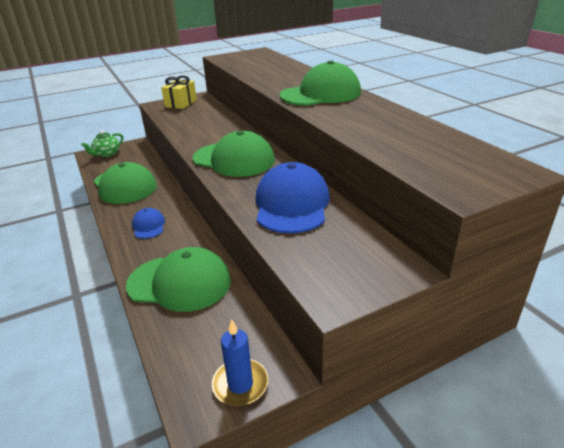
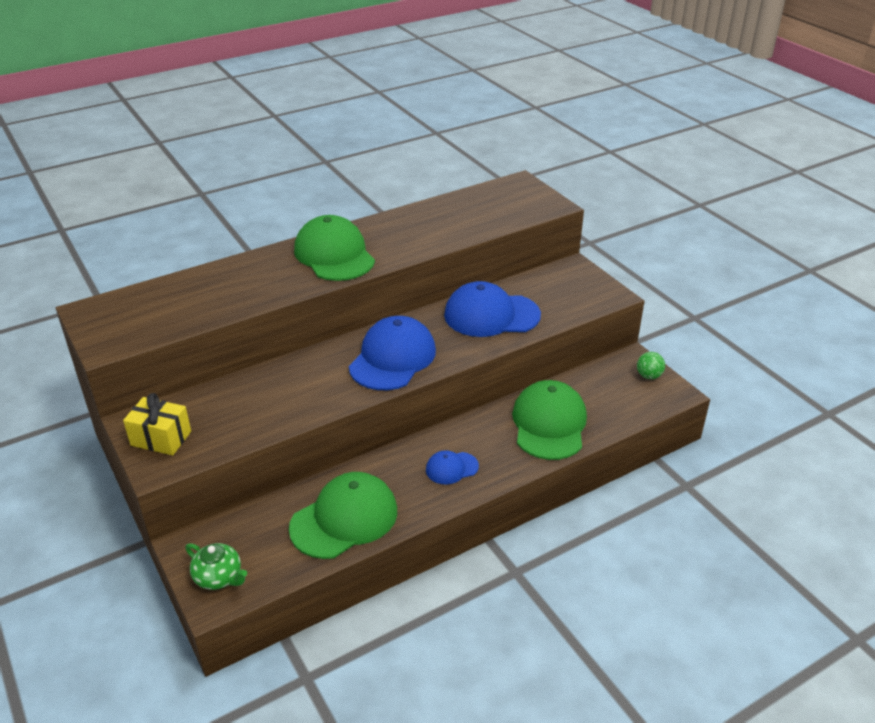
camera: 95 degrees left, 5 degrees up
(234, 159) = (392, 358): green cap -> blue cap
(240, 384) = (648, 376): blue candle -> green ball

